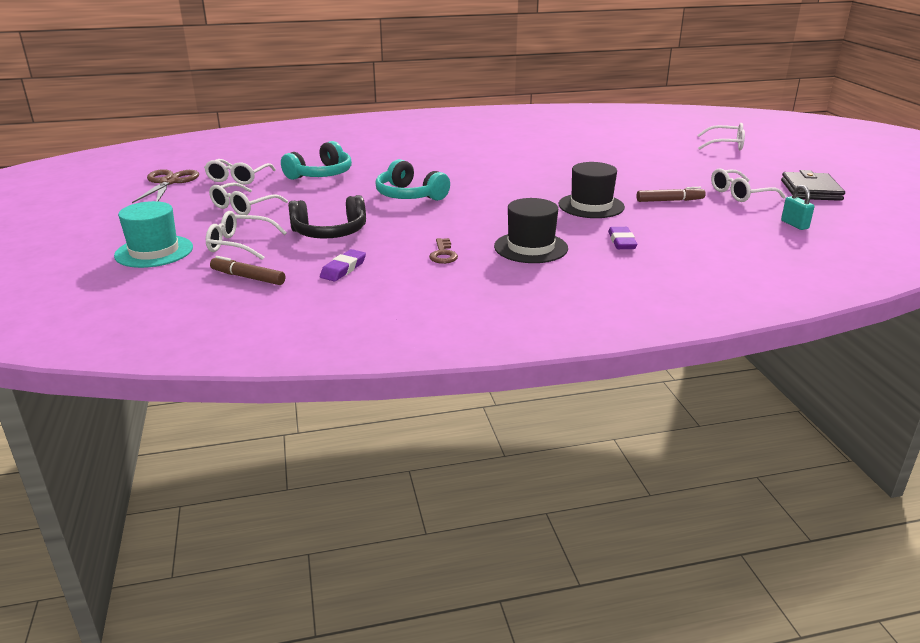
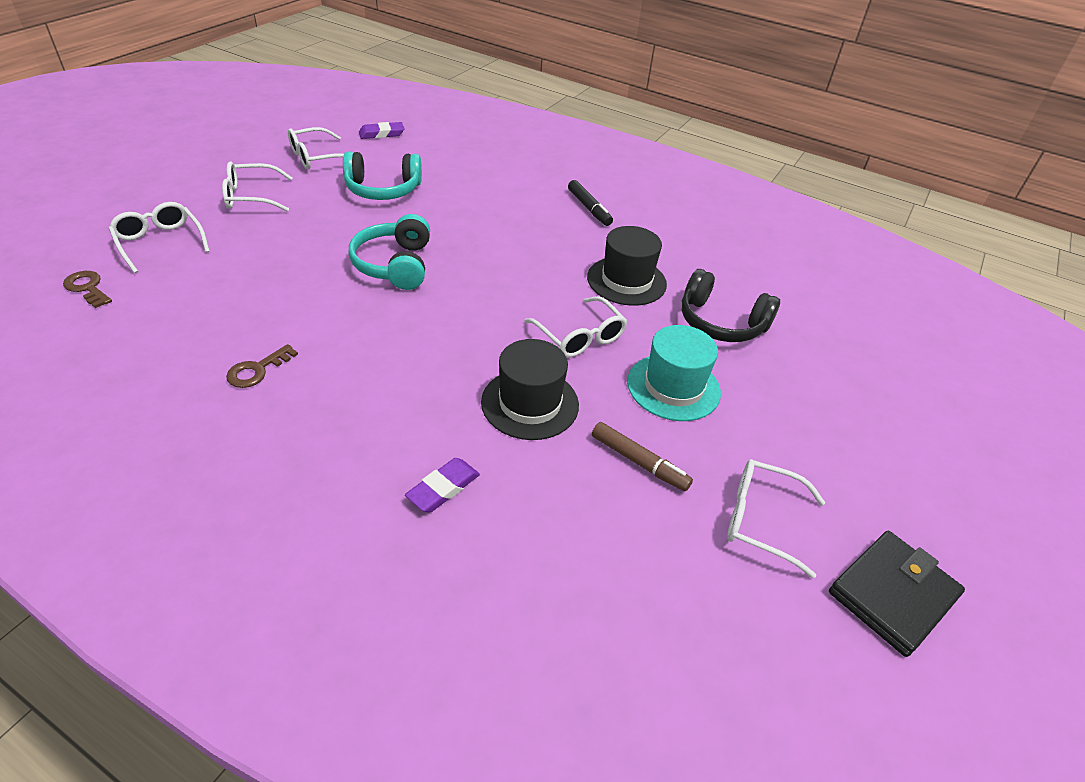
camera: 40 degrees right, 15 degrees up
(154, 251) = (102, 212): turquoise hat -> turquoise hat (673, 387)
(169, 182) = (265, 134): brown scissors -> none
(248, 277) = (87, 288): brown marker -> brown key
(329, 232) = (240, 272): black headphones -> black headphones (721, 322)
(343, 269) = (156, 329): purple eraser -> purple eraser (381, 134)
(453, 141) = (589, 208): none -> black marker
(531, 247) = (342, 422): black hat -> black hat (626, 281)
(725, 145) = (932, 411): white glasses -> white glasses (579, 336)
(794, 225) = (720, 642): turquoise padlock -> none

